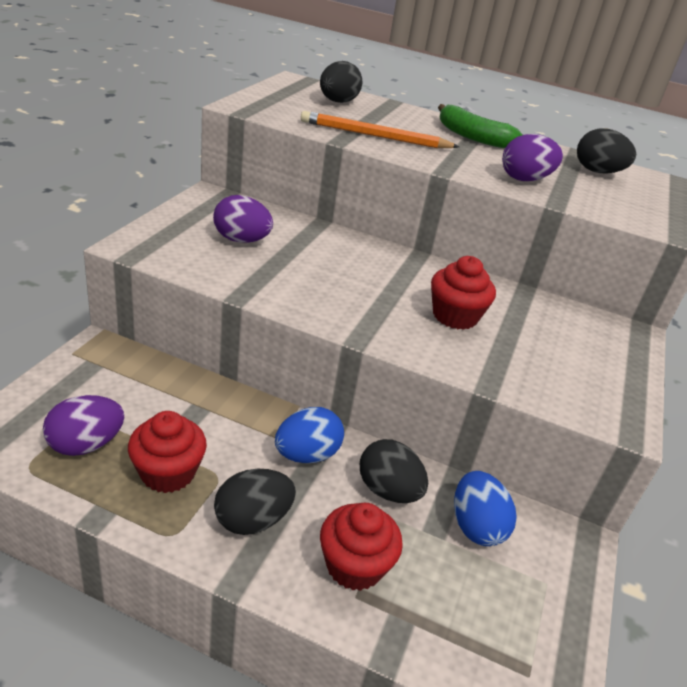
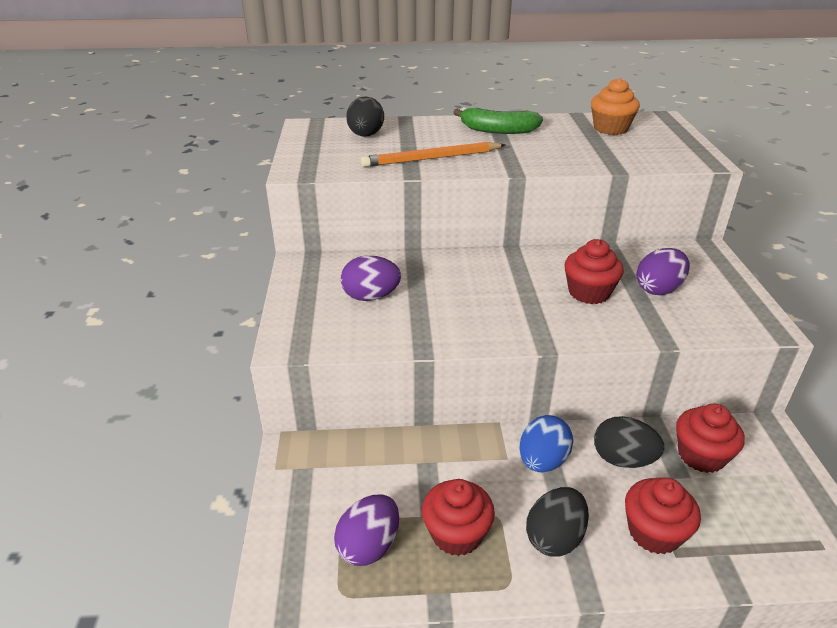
camera: 20 degrees left, 0 degrees up
(476, 526) = (701, 455): blue egg -> red cupcake
(525, 179) = (575, 156): purple egg -> purple egg (658, 289)
(597, 172) = (610, 128): black egg -> orange cupcake

